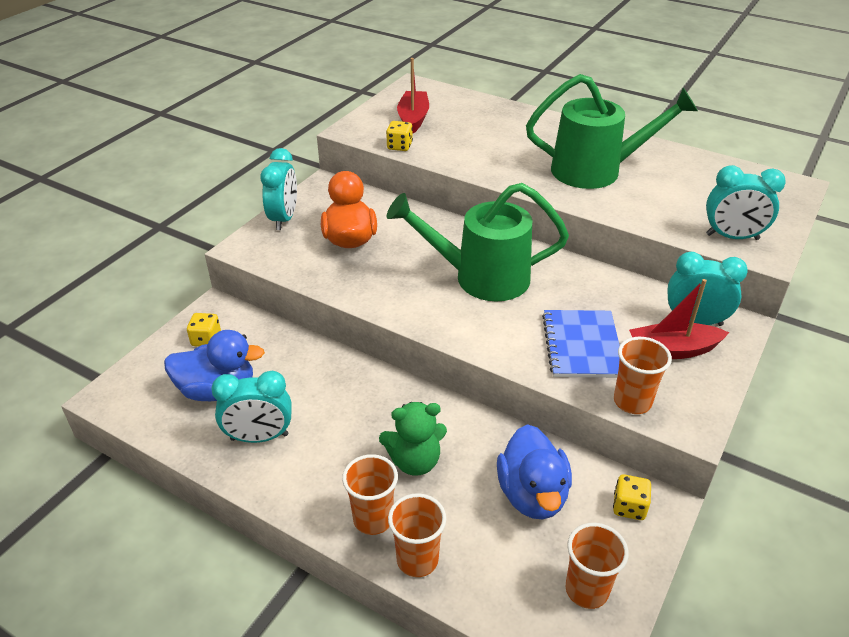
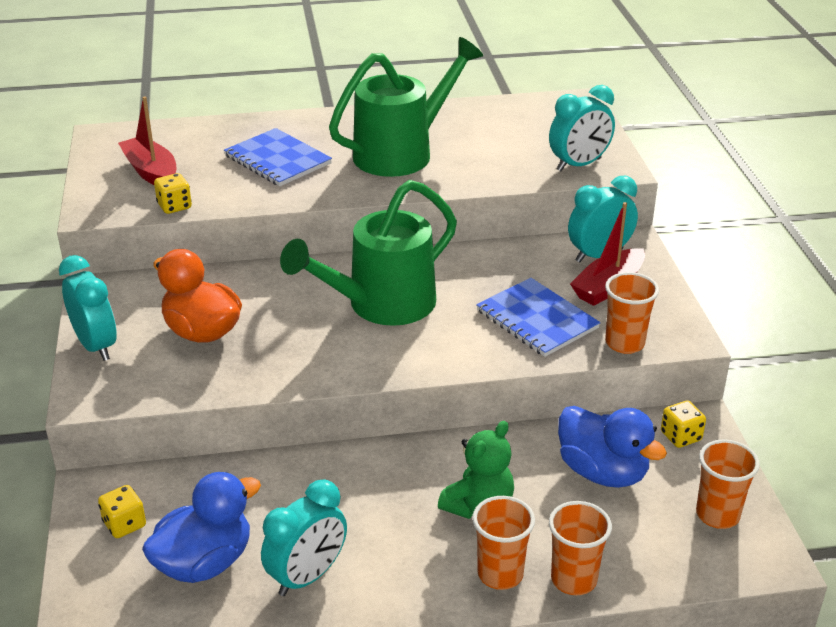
camera: 40 degrees left, 5 degrees down
(501, 142) = (277, 160): none -> blue notebook

